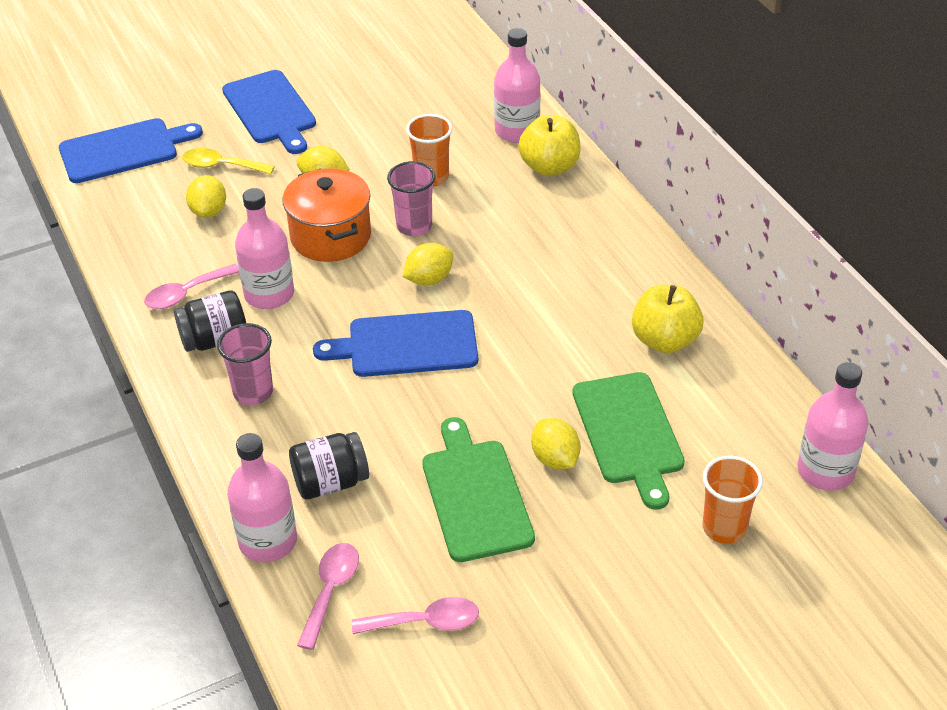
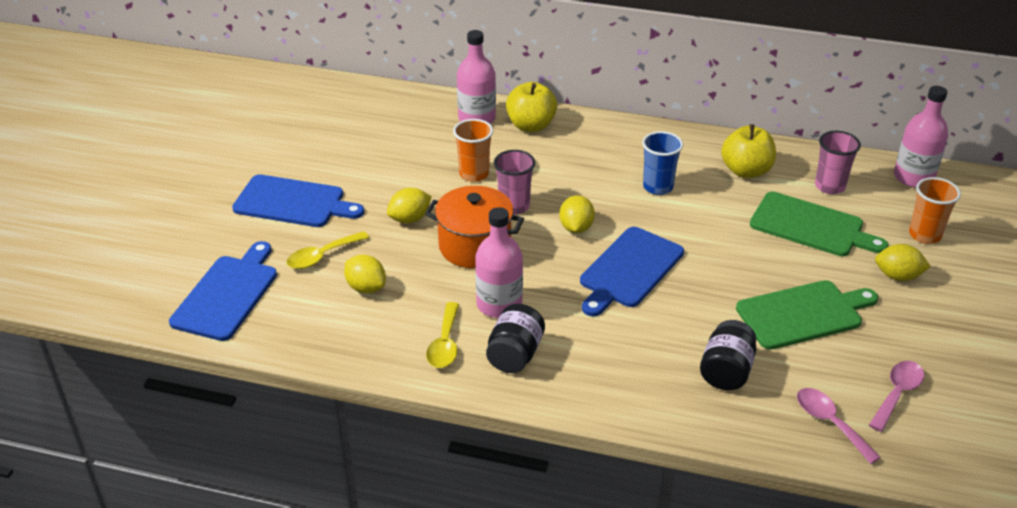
camera: 50 degrees left, 5 degrees down
(186, 293) = (445, 344): pink spoon -> yellow spoon
(253, 392) = (594, 363): pink cup -> pink cup (829, 186)
(268, 541) = (753, 430): pink bottle -> none
(475, 495) = (803, 314): green cutting board -> green cutting board turned 135 degrees clockwise
(555, 459) = (804, 265): yellow lemon -> yellow lemon (897, 276)
(558, 296) = (658, 187): none -> blue cup

